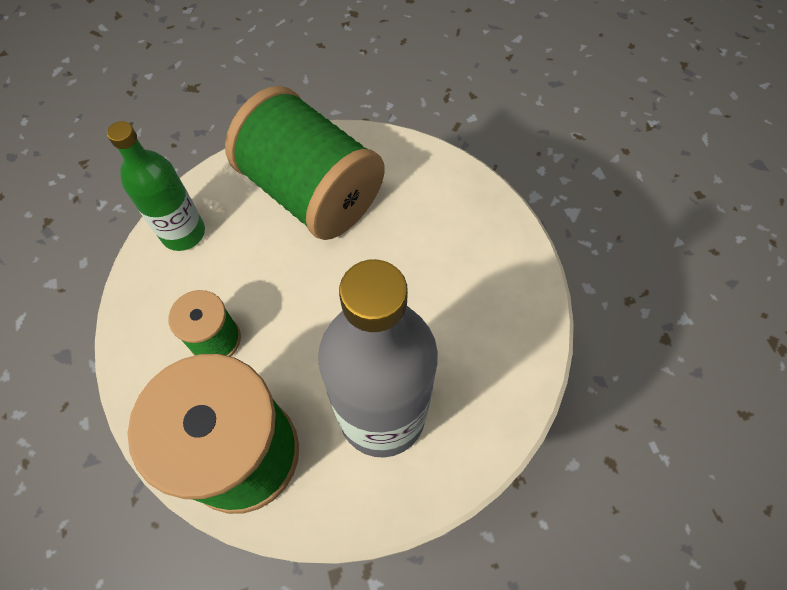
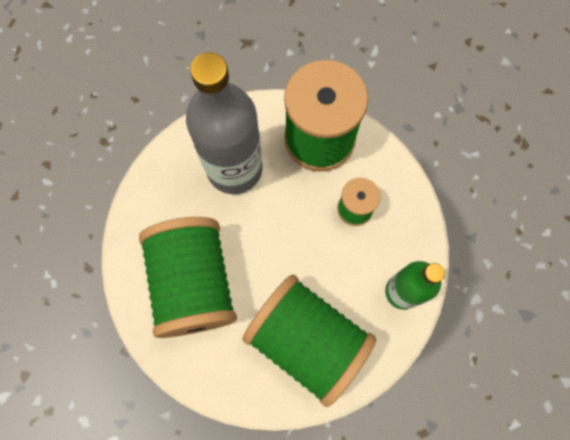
camera: 175 degrees right, 10 degrees up
(446, 262) = (194, 283): none -> green spool

